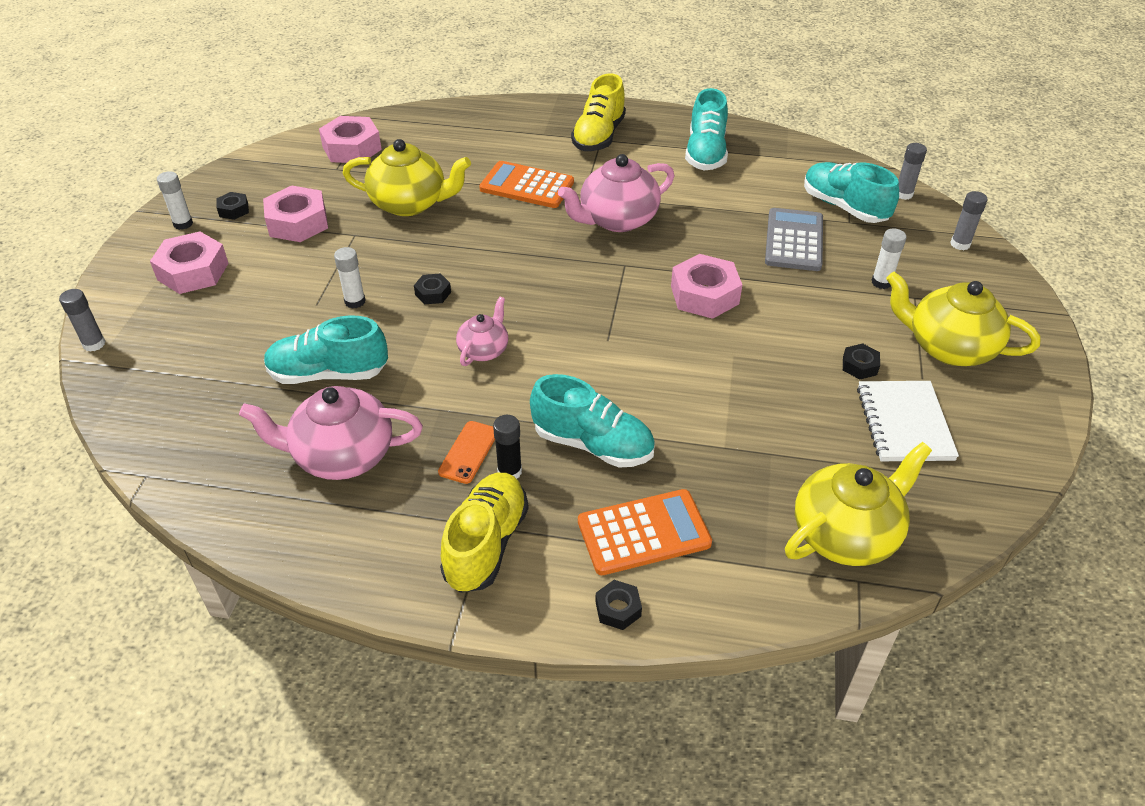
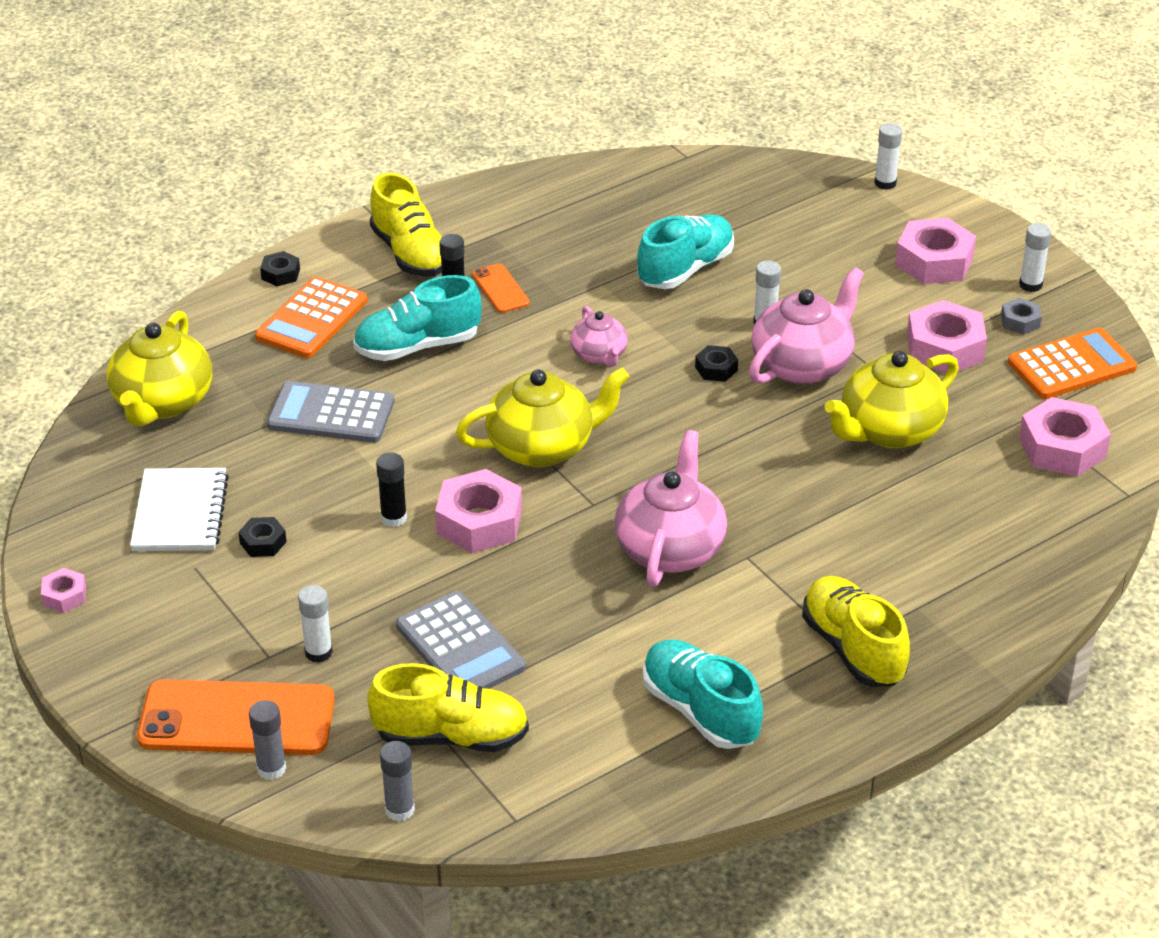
camera: 135 degrees right, 5 degrees down
(94, 344) = (885, 183): grey glue stick -> white glue stick
(234, 210) = (1020, 321): black nut -> grey nut
(342, 455) = (584, 236): pink teapot -> pink teapot (803, 364)
(527, 186) = (818, 526): orange calculator -> orange calculator (1071, 365)
(719, 431) = (331, 414): none -> grey calculator
(755, 329) = (393, 518): none -> black glue stick
(844, 207) = (451, 736): turquoise shoe -> yellow shoe
(904, 423) = (180, 513): white notebook -> white notebook turned 45 degrees clockwise
(948, 347) = (192, 616): yellow teapot -> yellow teapot (543, 447)
(962, 276) = (237, 719): none -> orange phone
(1035, 413) = (64, 596): none -> pink nut

